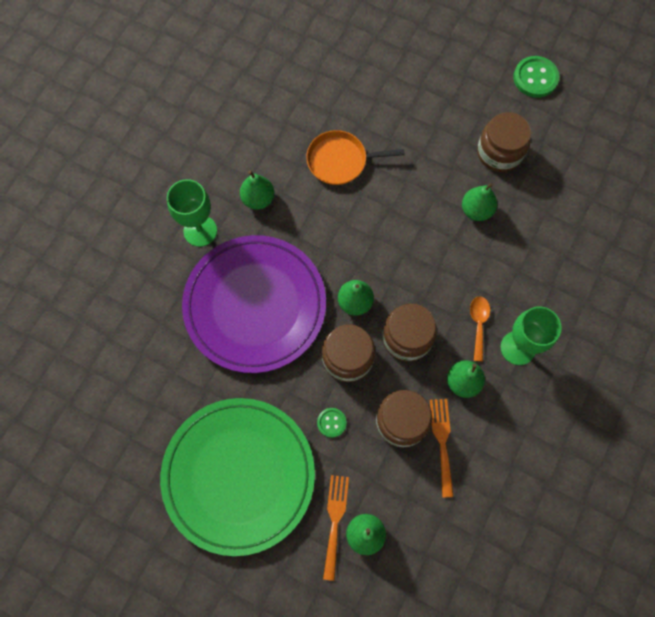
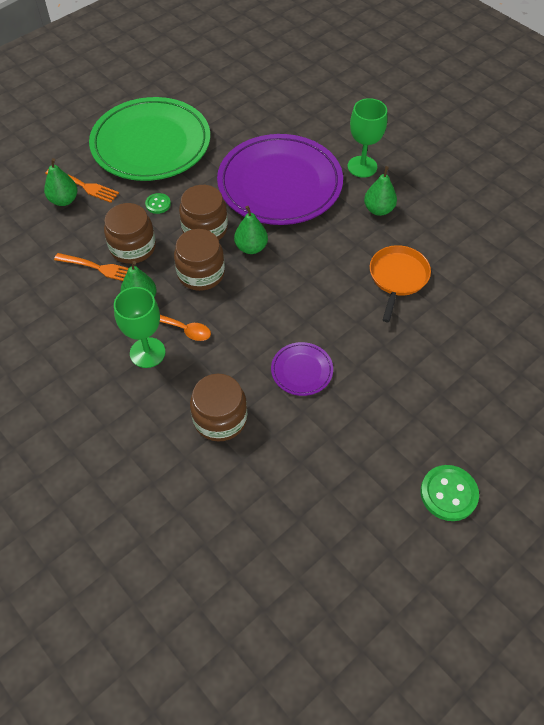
camera: 110 degrees right, 15 degrees down
(476, 210) = (301, 370): green pear -> purple plate
(499, 152) = (361, 417): brown jar -> brown jar (220, 418)

